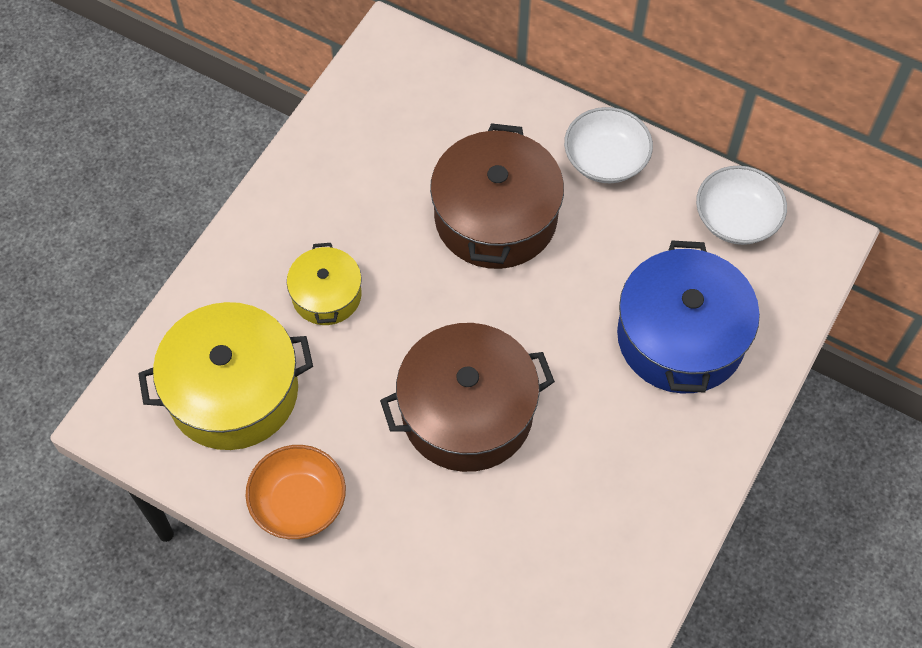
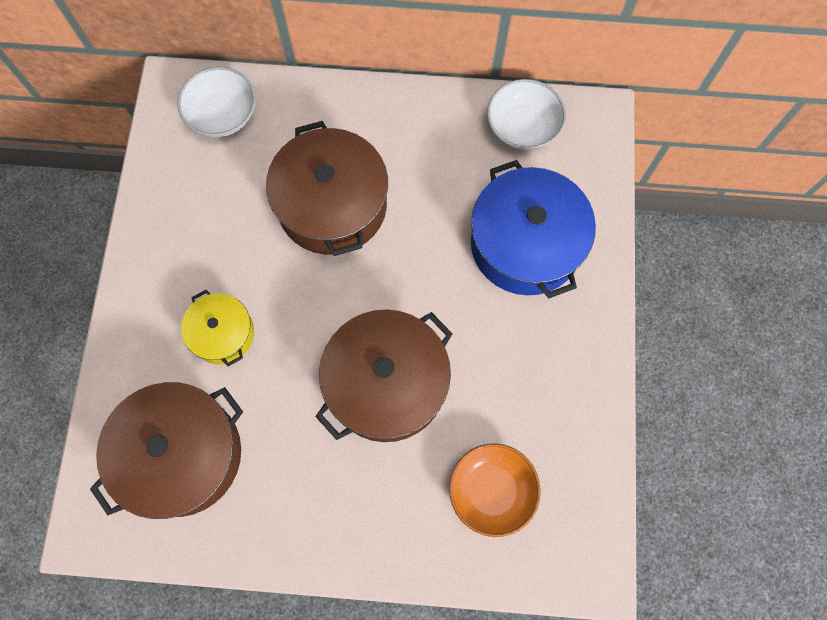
camera: 25 degrees left, 10 degrees up
(233, 391) = (182, 455): yellow pot -> brown pot
(298, 502) = (283, 527): orange bowl -> orange bowl (492, 491)
(605, 159) = (398, 119): white bowl -> white bowl (222, 114)

